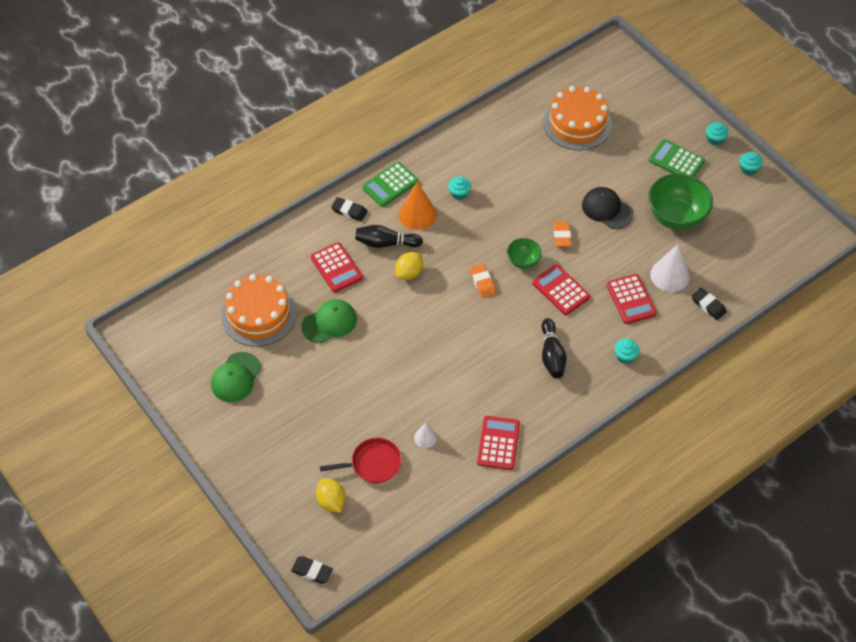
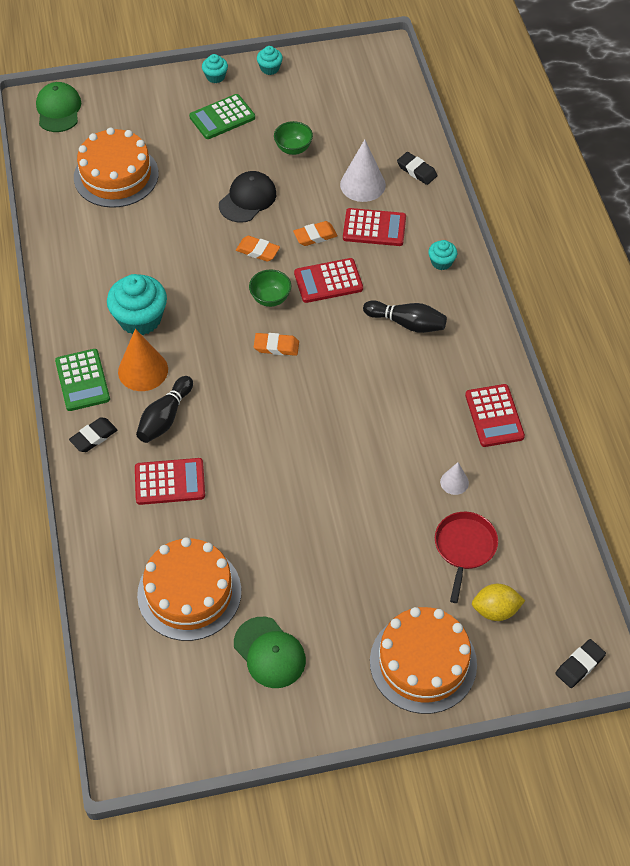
camera: 65 degrees left, 0 degrees up
(269, 470) = (423, 662): none -> orange cake
(329, 322) = (245, 519): green cap -> green cap (58, 110)
(409, 273) = (222, 411): yellow lemon -> none
(459, 193) = (140, 319): turquoise cupcake -> turquoise cupcake, size x1.99
(498, 443) = (494, 416): red calculator -> red calculator turned 135 degrees counterclockwise
(598, 265) = (315, 236): none -> orange eraser
(607, 209) = (247, 199): black cap -> black cap turned 150 degrees clockwise
(676, 217) = (293, 149): green bowl -> green bowl, size x0.52
(708, 305) = (416, 171): black eraser -> black eraser turned 60 degrees clockwise

